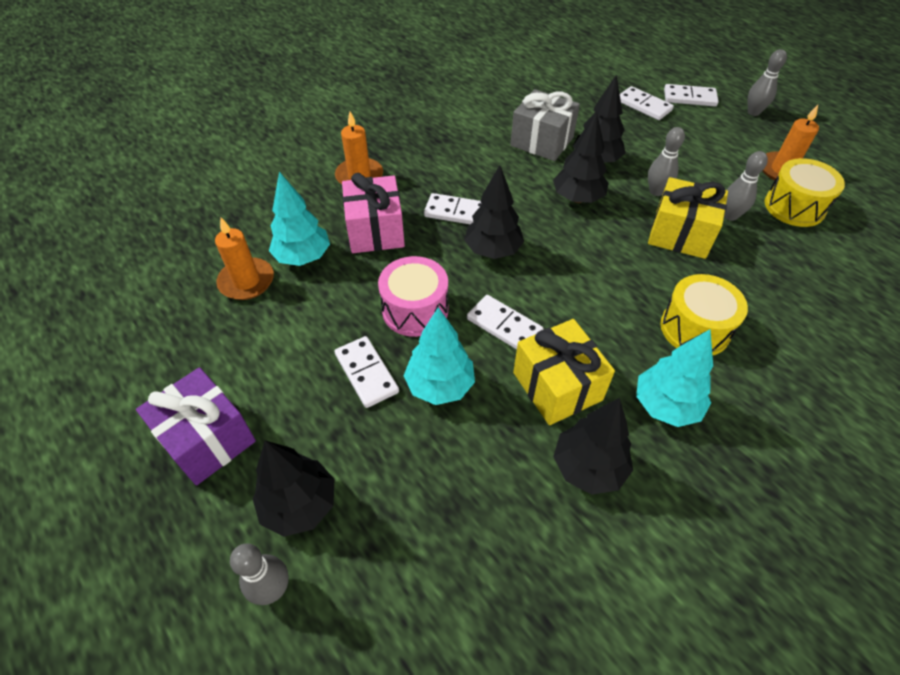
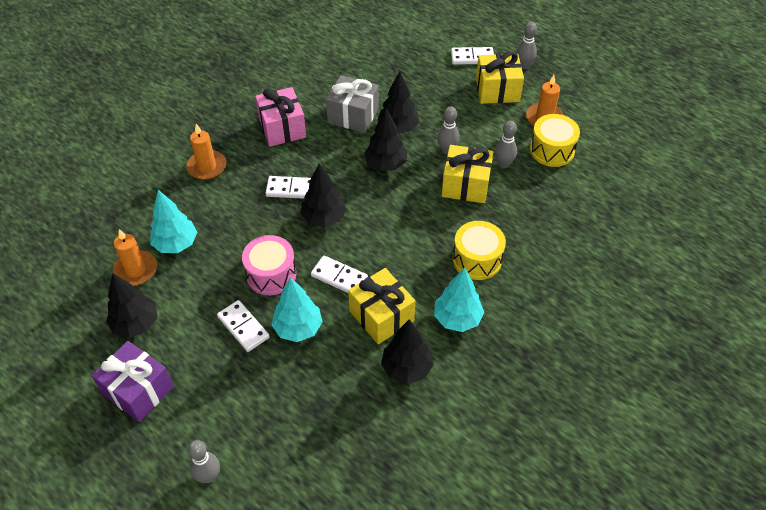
camera: 10 degrees left, 0 degrees up
(300, 505) = (214, 423): black tree -> black tree (136, 324)
(375, 231) = (229, 214): pink gift -> pink gift (282, 128)
(643, 106) = (434, 70): white domino -> none
(721, 134) = (497, 90): none -> yellow gift

